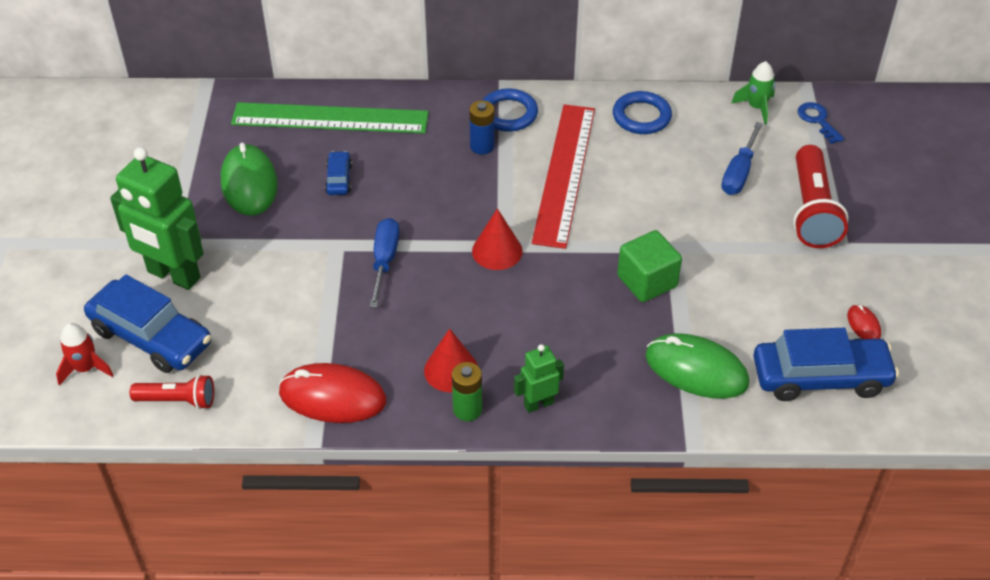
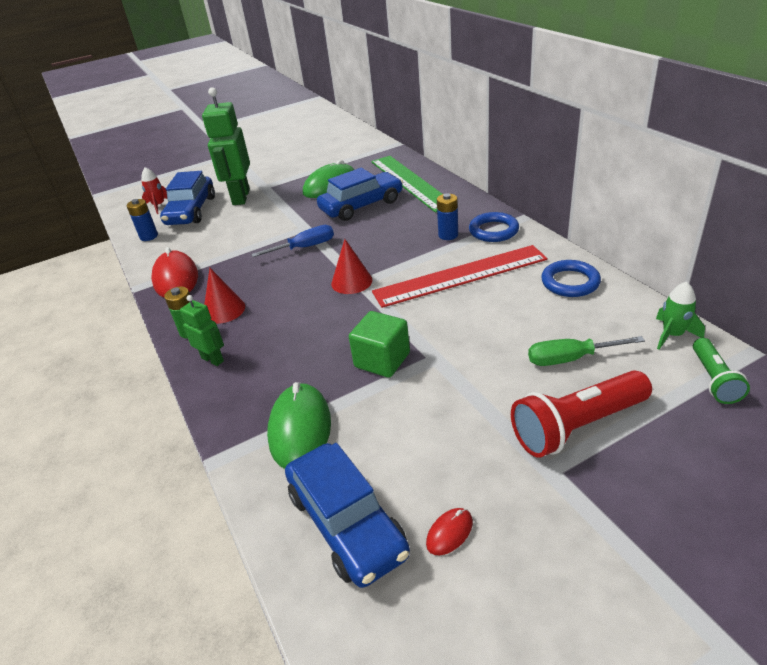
camera: 65 degrees right, 10 degrees down
(178, 400) = (149, 236): red flashlight -> blue battery
(339, 179) = (361, 205): blue car -> blue car, size x2.10
(739, 172) = (571, 358): blue screwdriver -> green screwdriver
(817, 120) = (714, 380): blue key -> green flashlight

